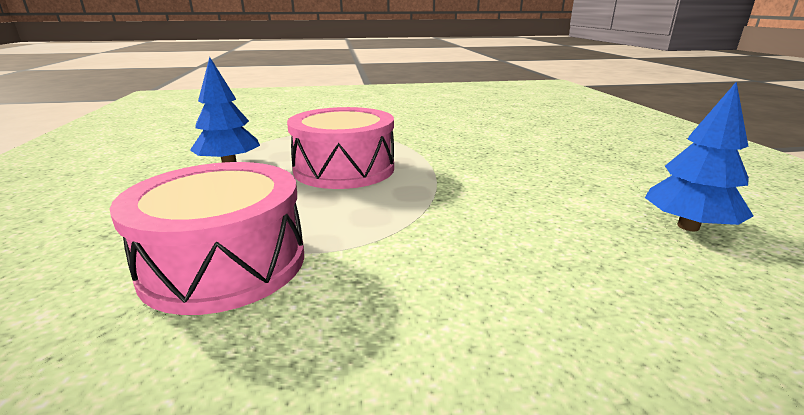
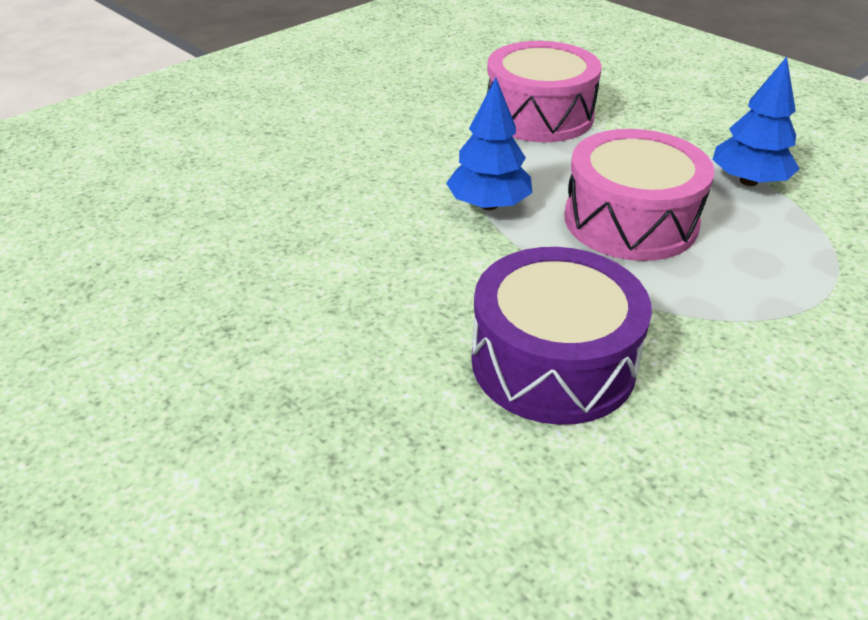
camera: 145 degrees right, 15 degrees up
(480, 144) = (553, 362): none -> purple drum
(688, 226) = (232, 266): blue tree -> blue tree (489, 205)

